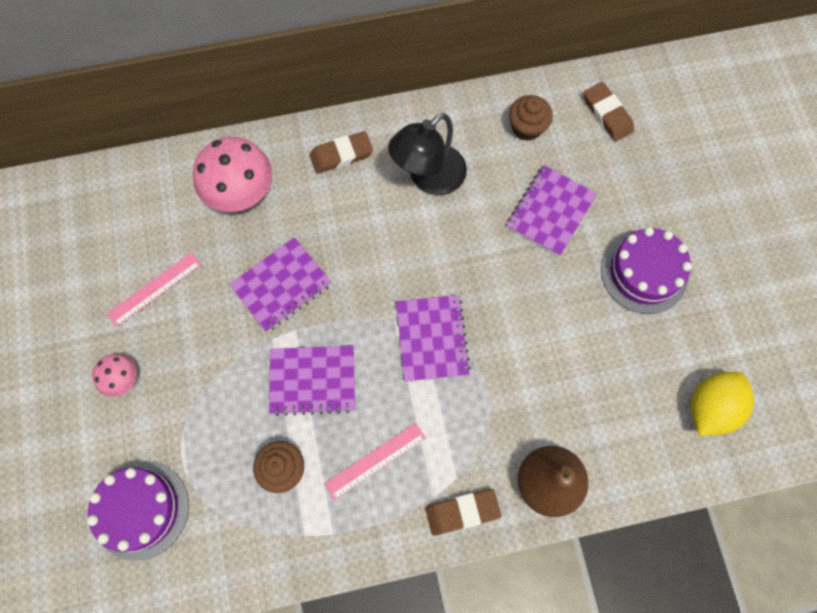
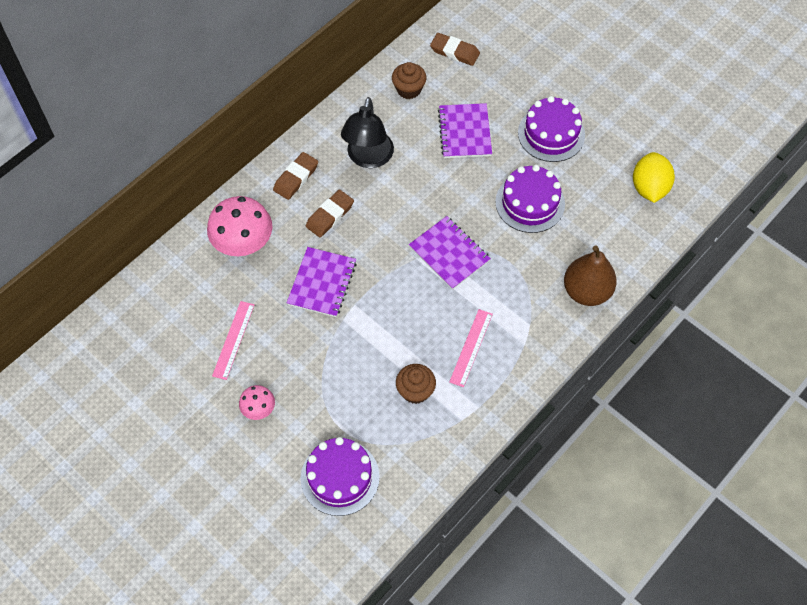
camera: 35 degrees left, 10 degrees down
(312, 380) = (391, 327): purple notebook -> none
(462, 512) = (549, 341): brown eraser -> brown eraser (330, 215)
(561, 337) = (530, 203): none -> purple cake

